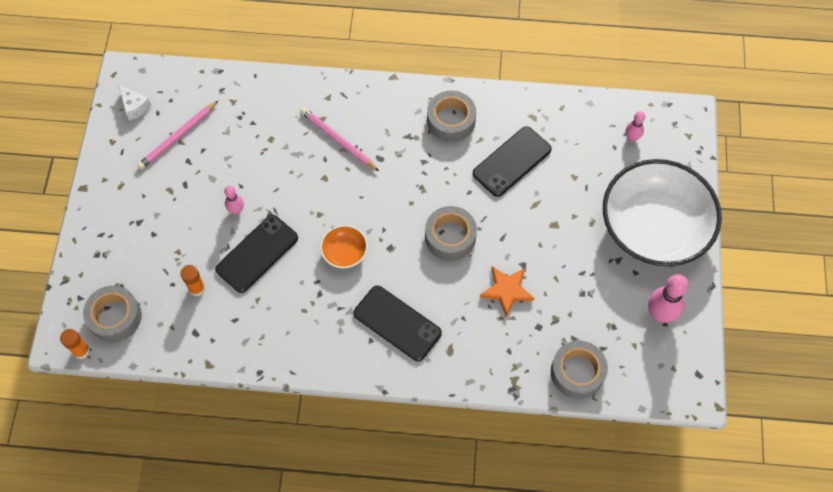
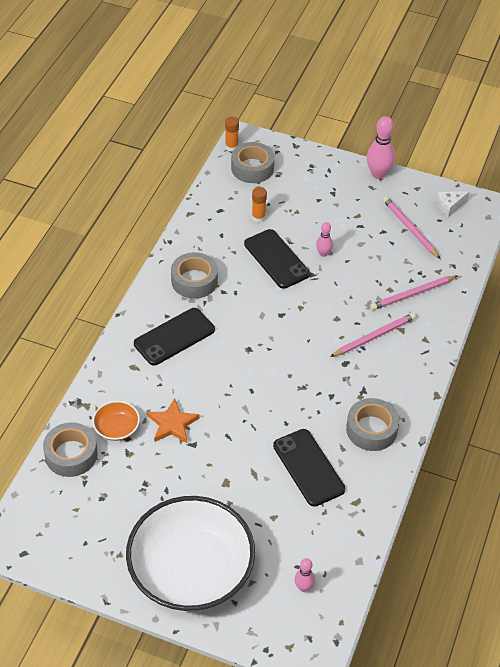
camera: 105 degrees right, 15 degrees down
(272, 118) = (412, 294): none -> pink pencil
(344, 252) = (256, 316): orange bowl -> orange bowl (117, 428)
(450, 237) = (243, 395): grey tape -> grey tape (194, 281)
(660, 314) = (97, 542): pink bowling pin -> pink bowling pin (378, 174)

